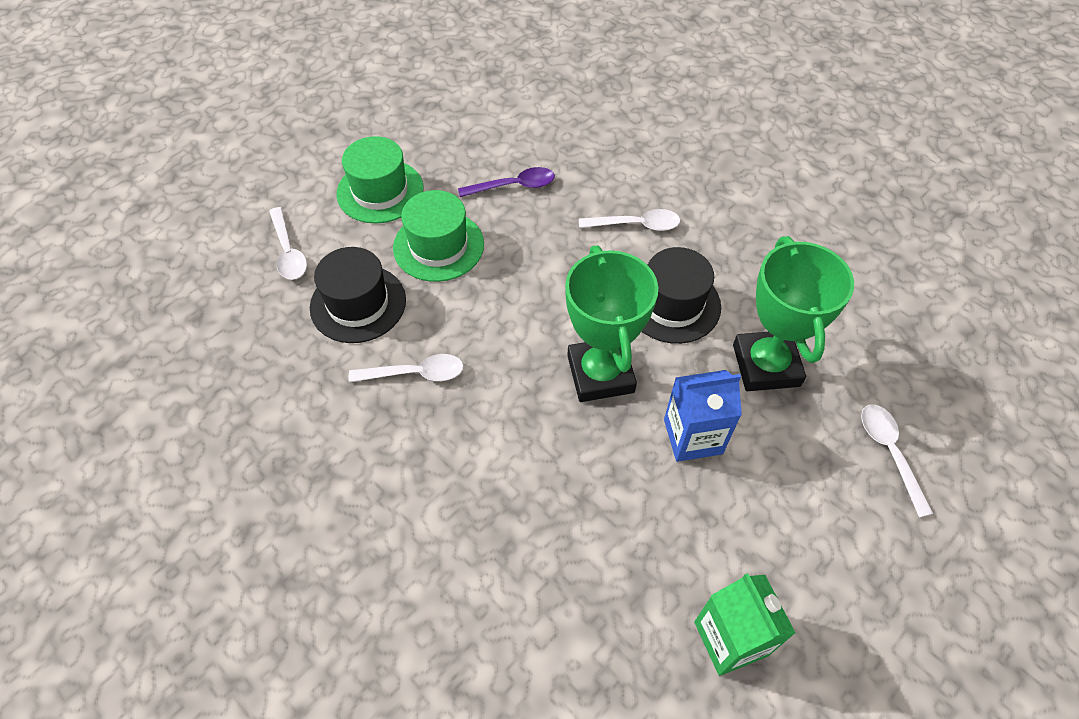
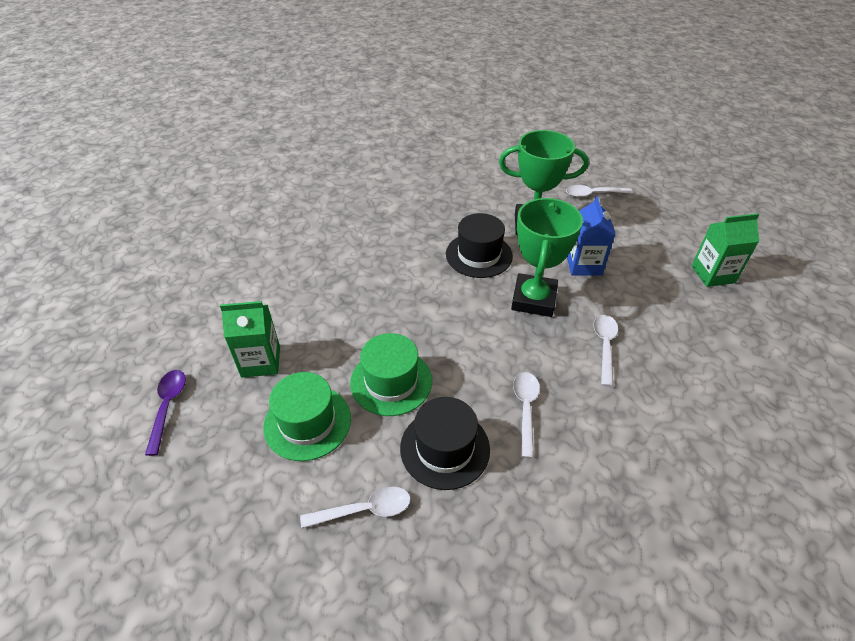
camera: 80 degrees left, 10 degrees down
(449, 139) = (261, 361): none -> green carton
(513, 186) = (338, 323): purple spoon -> purple spoon (168, 407)
(600, 374) = (533, 299): green trophy -> green trophy turned 75 degrees counterclockwise
(636, 225) = (402, 260): white spoon -> white spoon (604, 346)

